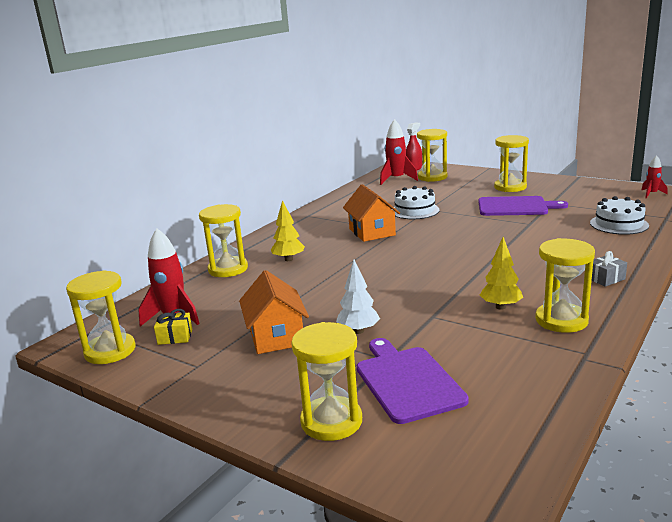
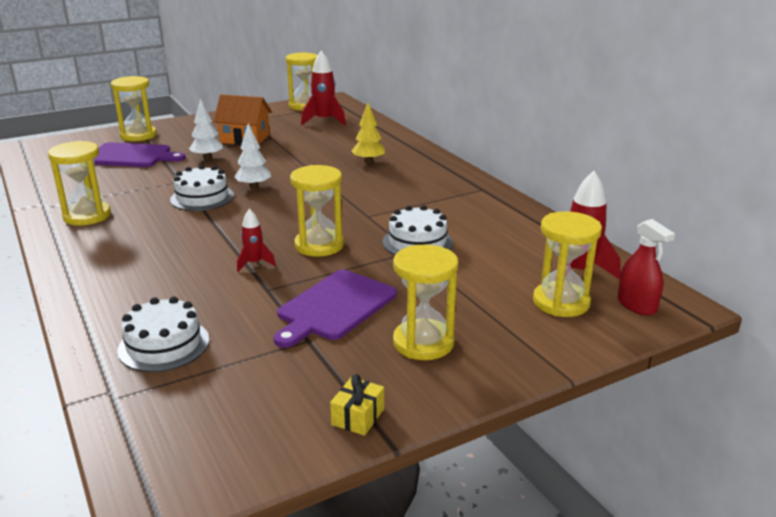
camera: 115 degrees right, 5 degrees up
(175, 337) = (294, 119): yellow gift -> yellow gift (358, 417)
(228, 269) = (382, 141): yellow hourglass -> yellow hourglass (319, 245)
(372, 232) = (382, 204): orange house -> none
(400, 280) = (254, 187): none -> white tree
(450, 291) = (202, 197): none -> white cake
(500, 307) = (145, 205): yellow tree -> none
(605, 279) = (92, 262): grey gift -> none
(651, 194) = (198, 459): red rocket -> red rocket (254, 263)

